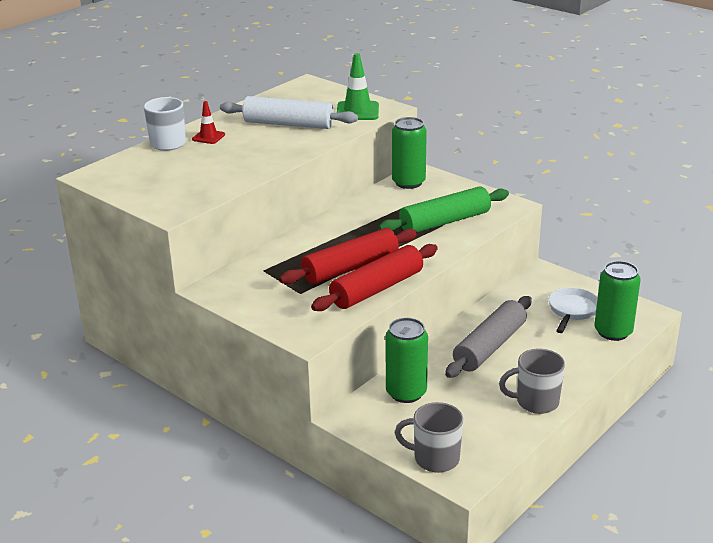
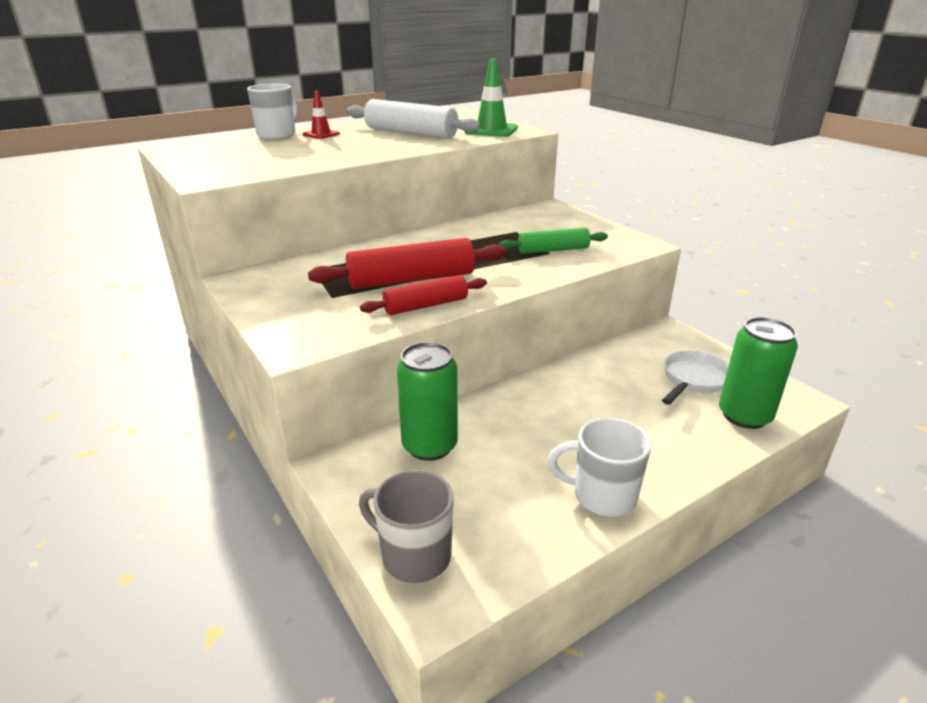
camera: 15 degrees right, 0 degrees up
(377, 289) = (426, 305): red rolling pin -> red rolling pin, size x0.63
(408, 182) = (533, 212): green can -> none
(444, 221) = (553, 250): green rolling pin -> green rolling pin, size x0.63
(489, 346) = (568, 405): grey rolling pin -> none
(536, 402) = (602, 495): grey mug -> white mug

